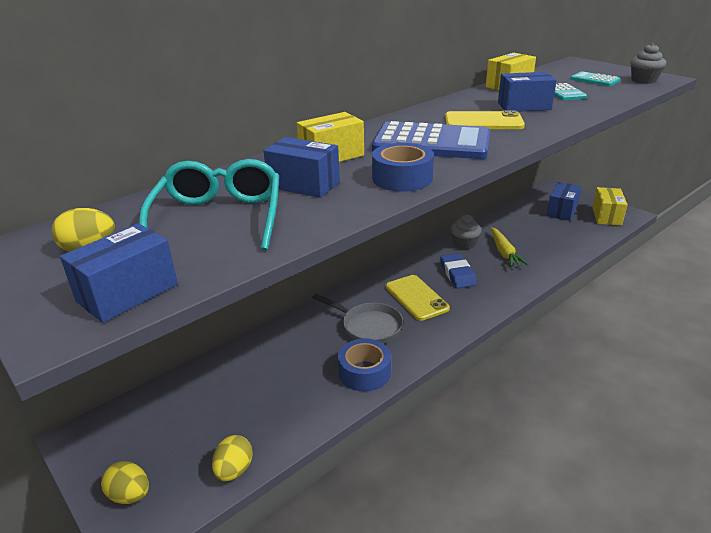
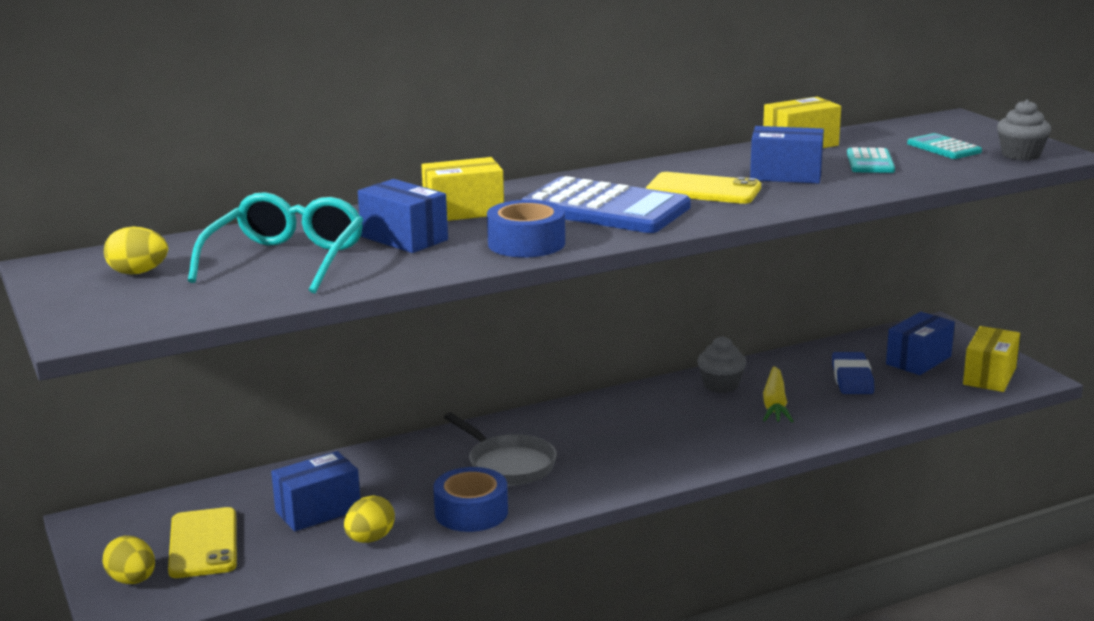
camera: 15 degrees right, 10 degrees down
(127, 293) = (159, 311): blue box -> blue box (318, 511)
(234, 470) = (258, 578): yellow egg -> yellow egg (370, 539)
(416, 298) = (599, 441): yellow phone -> yellow phone (203, 543)
(457, 274) = (680, 421): blue eraser -> blue eraser (852, 379)

